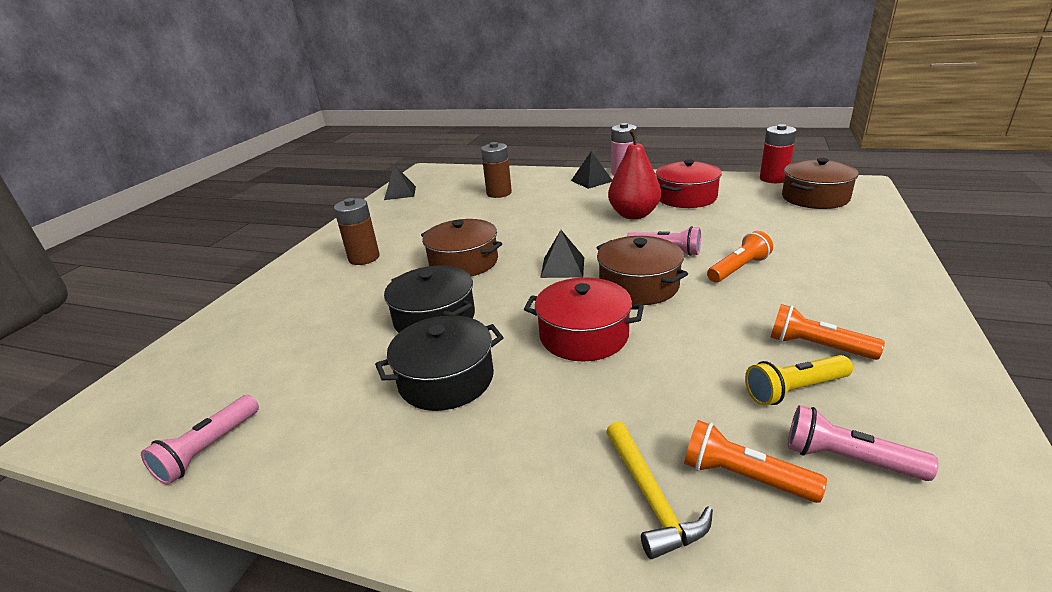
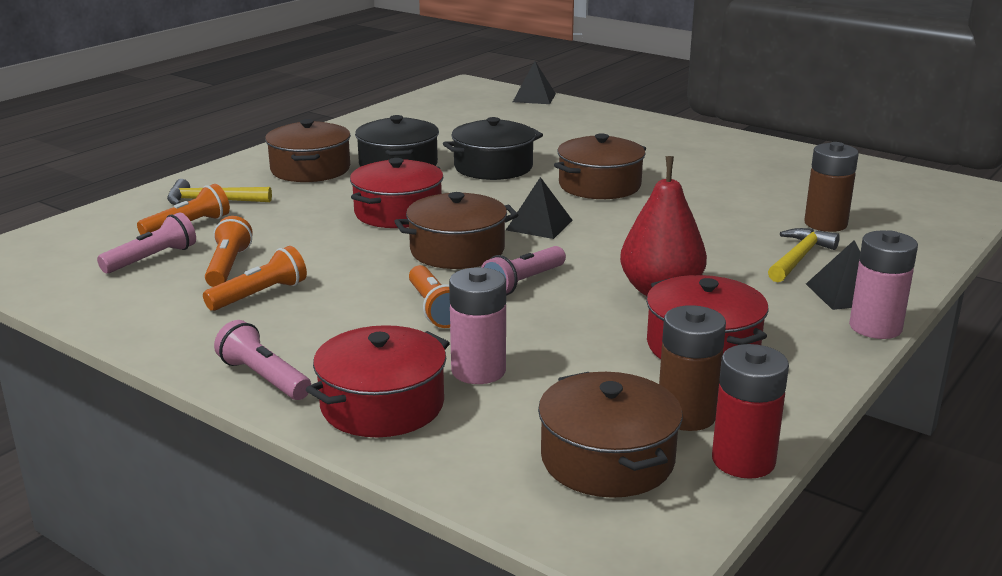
camera: 105 degrees right, 5 degrees down
(208, 449) = (404, 111): pink flashlight -> pink flashlight (264, 378)
(364, 258) = (654, 148): brown battery -> brown battery (686, 415)
(400, 193) = (869, 171): black pyramid -> black pyramid (534, 97)
(488, 448) = (310, 169): none -> brown pot
(554, 193) = (799, 258): none -> yellow hammer
(789, 238) = (478, 371): none -> pink battery
(794, 390) = (228, 266): yellow flashlight -> orange flashlight
(865, 252) = (382, 405): none -> red pot

